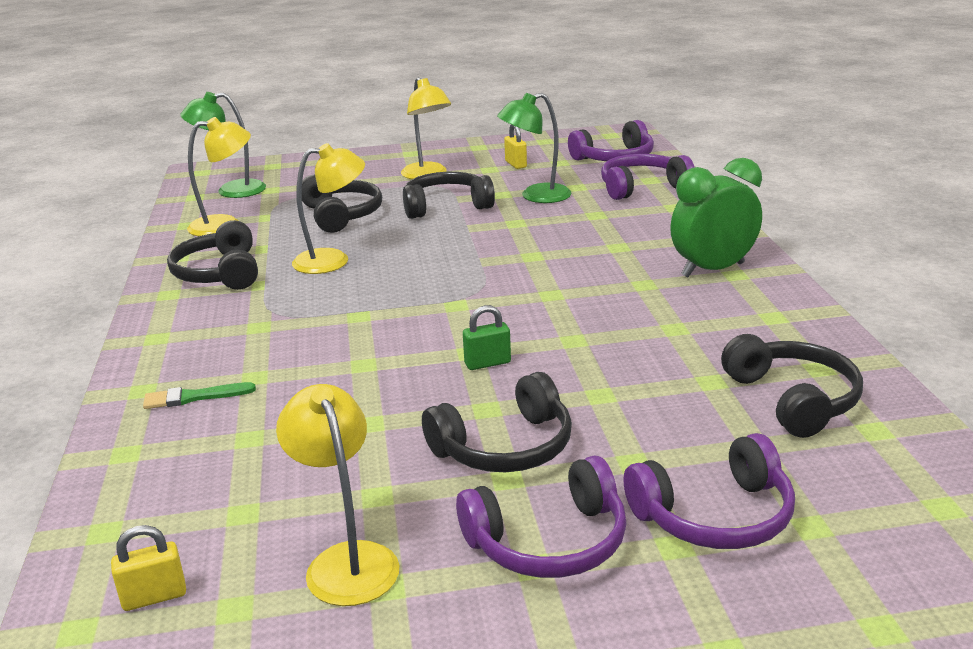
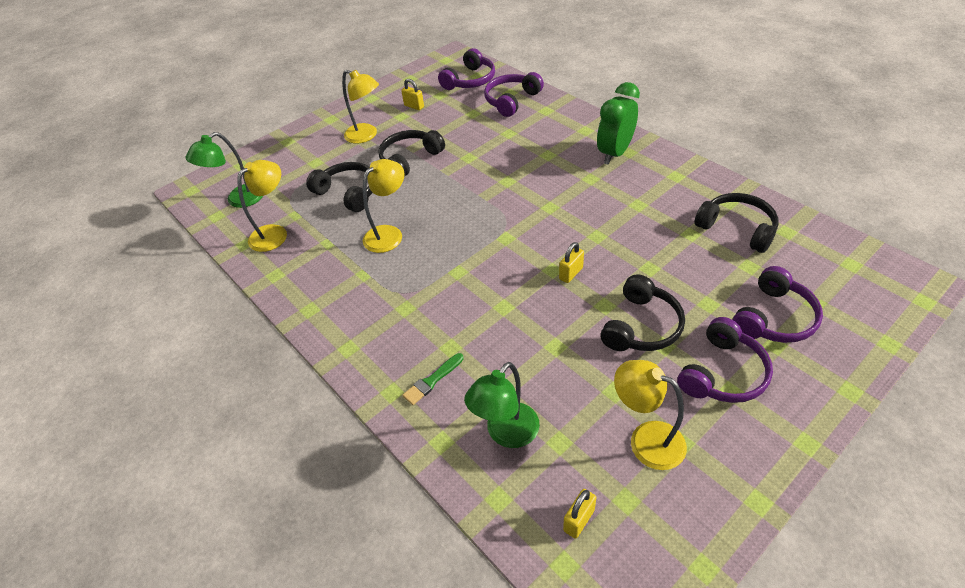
camera: 30 degrees left, 20 degrees up
(219, 273) = (324, 276): black headphones -> none
(487, 363) = (571, 273): green padlock -> yellow padlock
(536, 196) = (457, 130): green lamp -> green lamp (506, 434)

